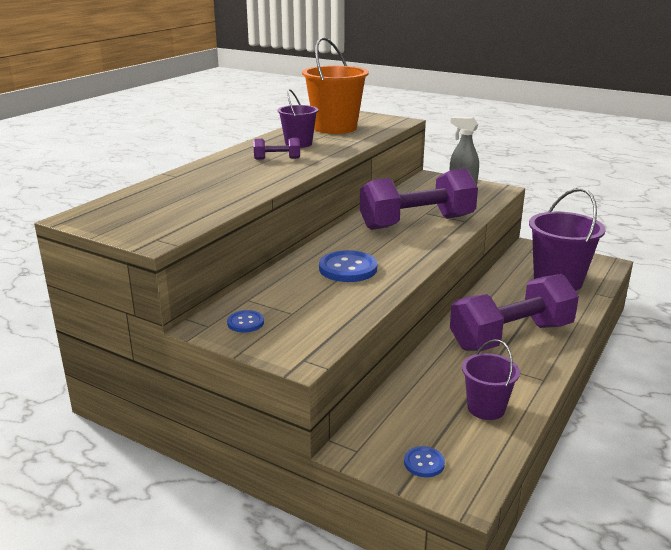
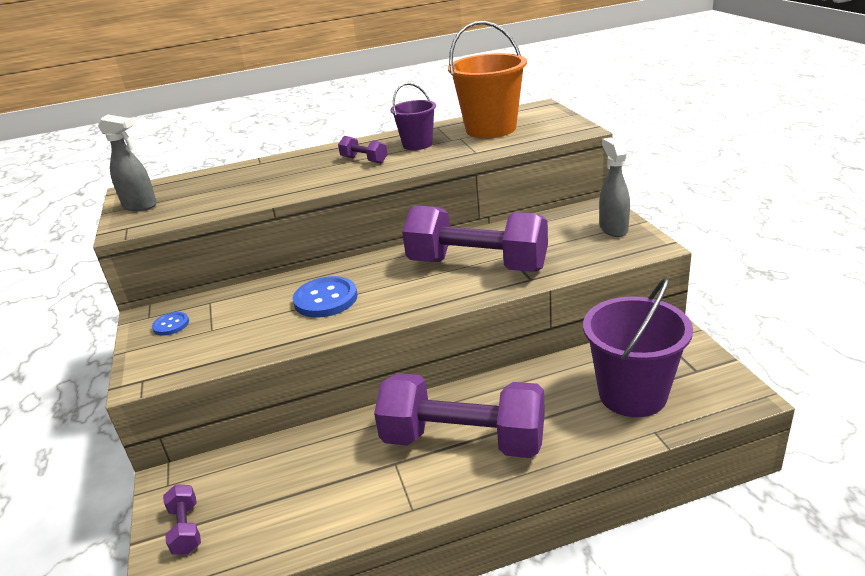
camera: 45 degrees right, 5 degrees up
(125, 224) = (140, 206): none -> grey spray bottle
(424, 463) = (186, 529): blue button -> purple dumbbell
(486, 408) = (312, 507): purple bucket -> none

